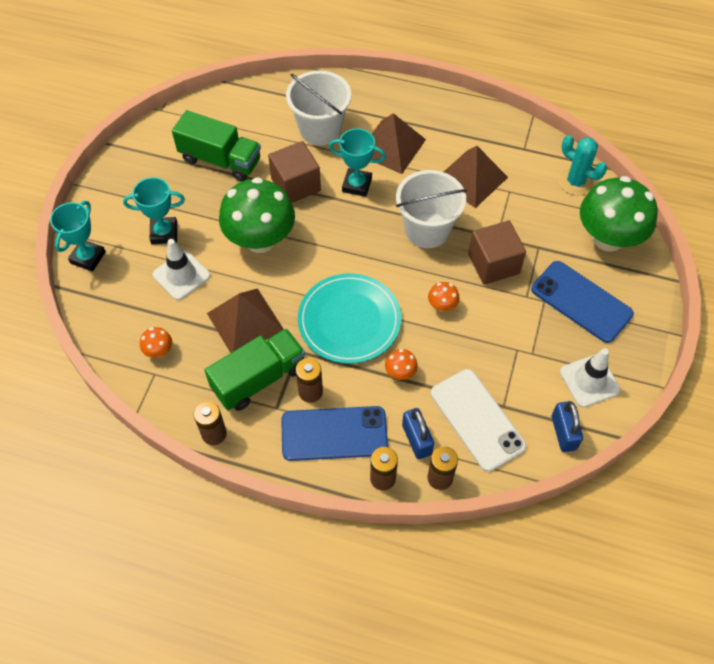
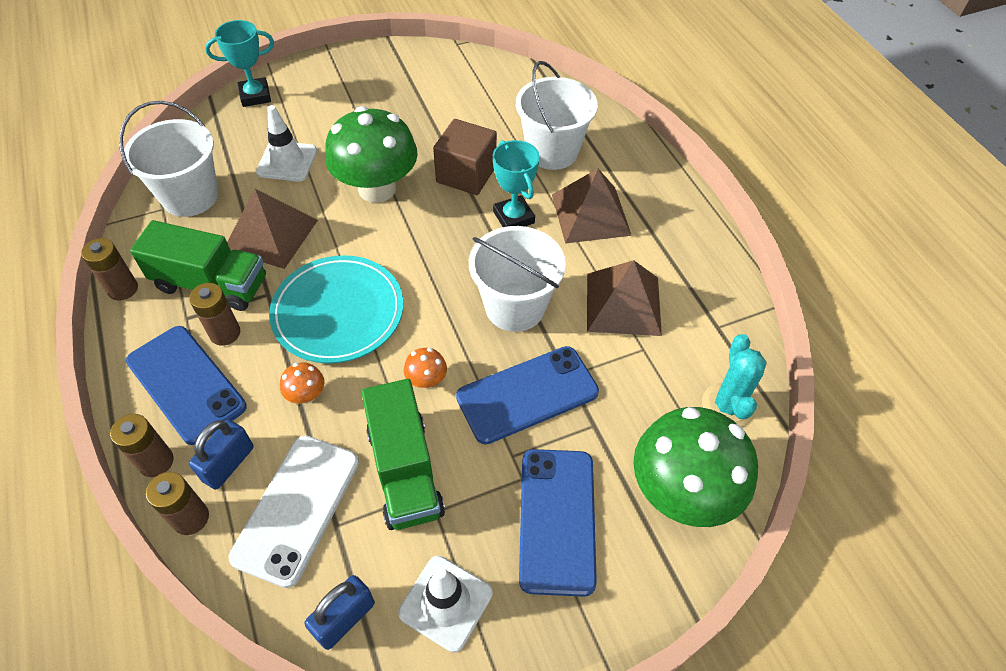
camera: 50 degrees right, 5 degrees down
(159, 351) = (190, 196): orange mushroom -> white bucket
(164, 233) = (324, 123): turquoise trophy -> none
(220, 160) = (441, 109): green truck -> green truck (405, 470)
(493, 264) = (527, 394): brown cube -> blue phone

